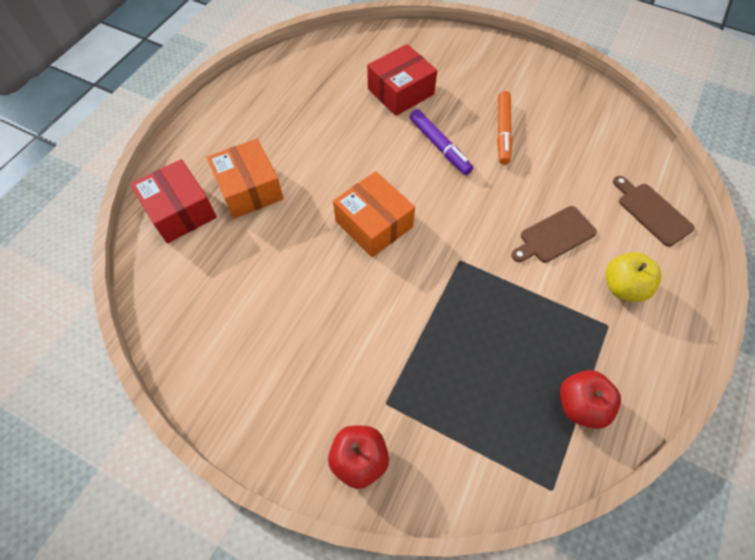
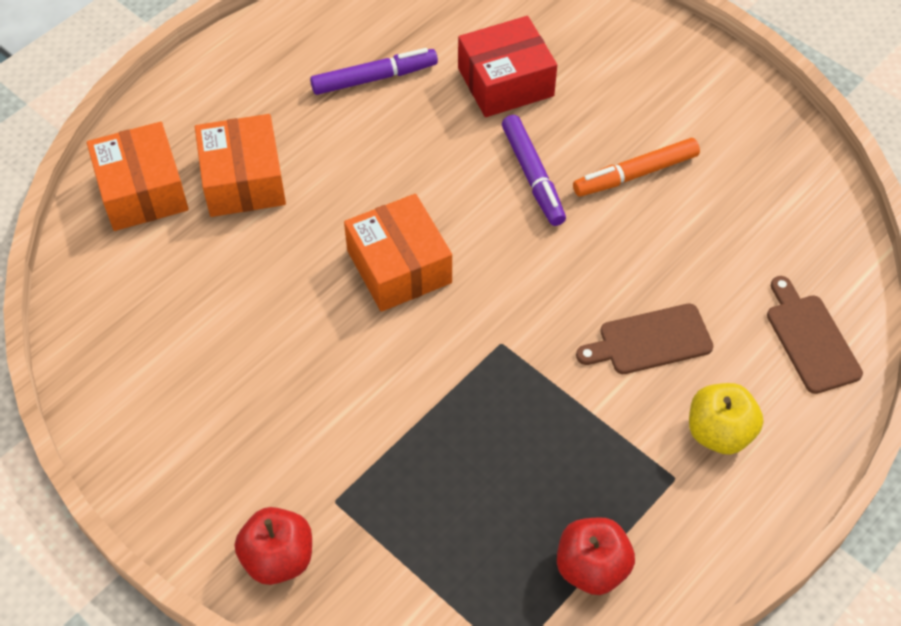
camera: 15 degrees right, 5 degrees down
(180, 211) = (142, 191): red box -> orange box
(316, 105) = (374, 78): none -> purple marker
(502, 132) = (635, 174): orange marker -> orange marker turned 45 degrees clockwise

